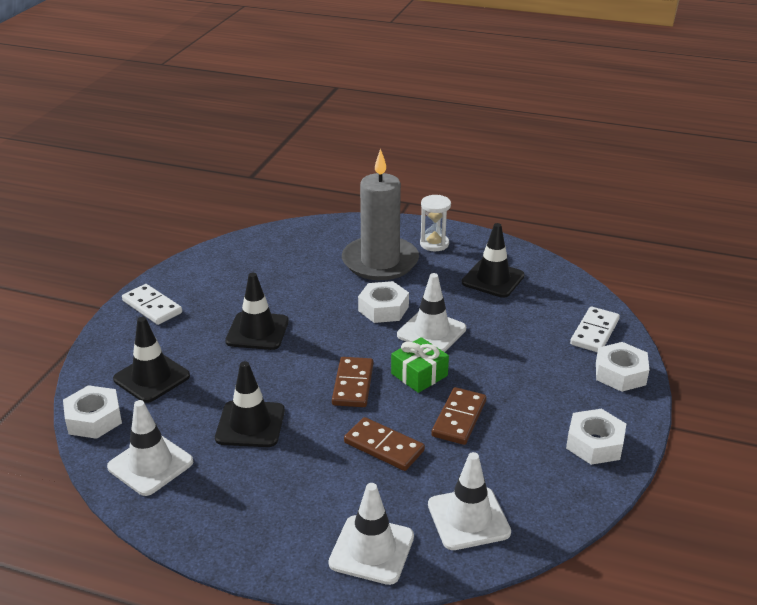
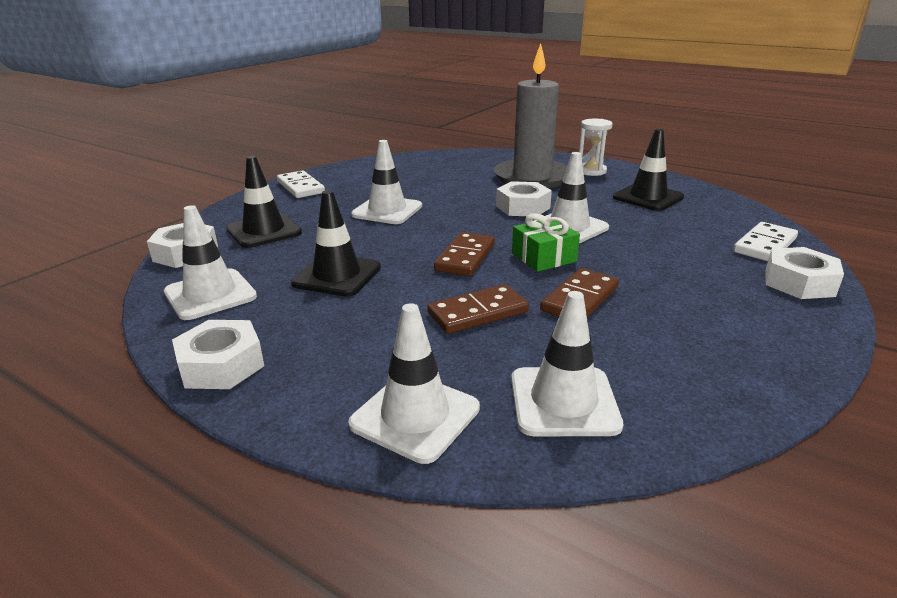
camera: 15 degrees right, 5 degrees down
(257, 331) = (387, 210): black traffic cone -> white traffic cone
(384, 446) = (478, 312): brown domino -> brown domino turned 75 degrees counterclockwise
(594, 443) = (761, 345): white nut -> white nut (221, 365)

